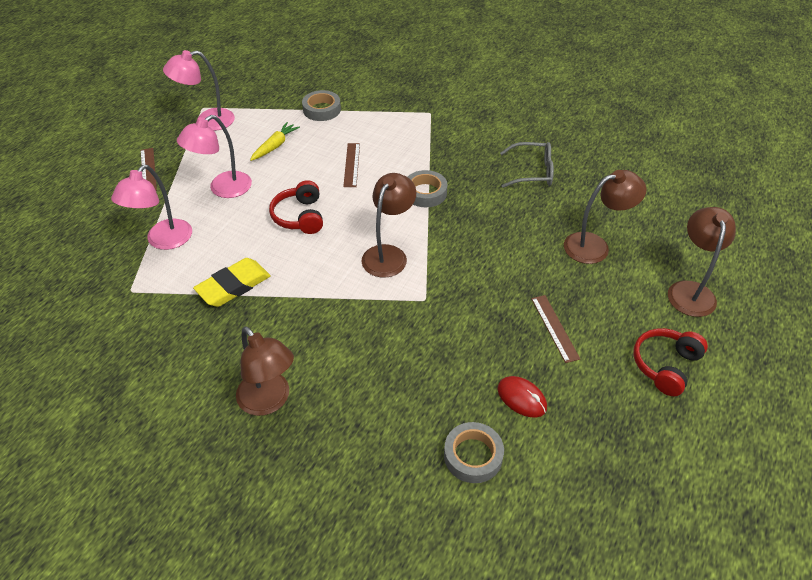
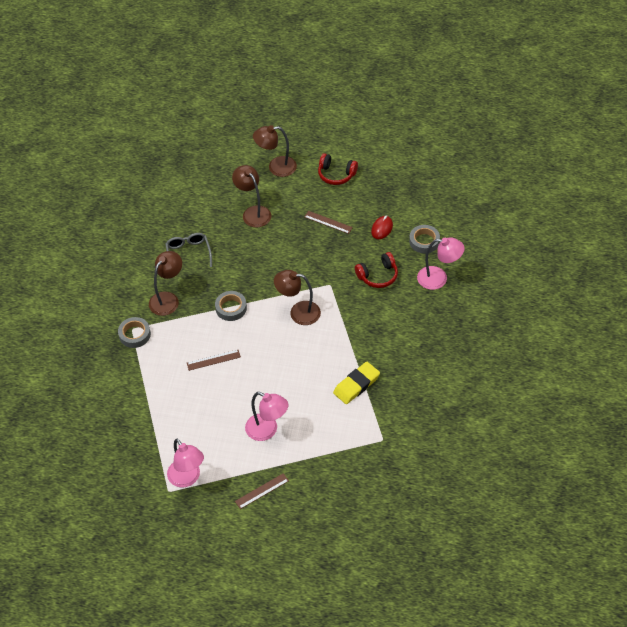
camera: 105 degrees left, 5 degrees up
(163, 241) = (332, 443): pink lamp -> pink lamp (438, 279)
(233, 286) = (356, 385): yellow eraser -> yellow eraser turned 75 degrees counterclockwise
(269, 401) = (430, 334): brown lamp -> brown lamp (167, 299)
(275, 146) = (206, 417): yellow carrot -> none
(300, 216) = (280, 372): red headphones -> red headphones (378, 276)
(322, 109) = (148, 402): grey tape -> grey tape (134, 334)
(554, 328) = (328, 222): brown ruler -> brown ruler turned 60 degrees clockwise

